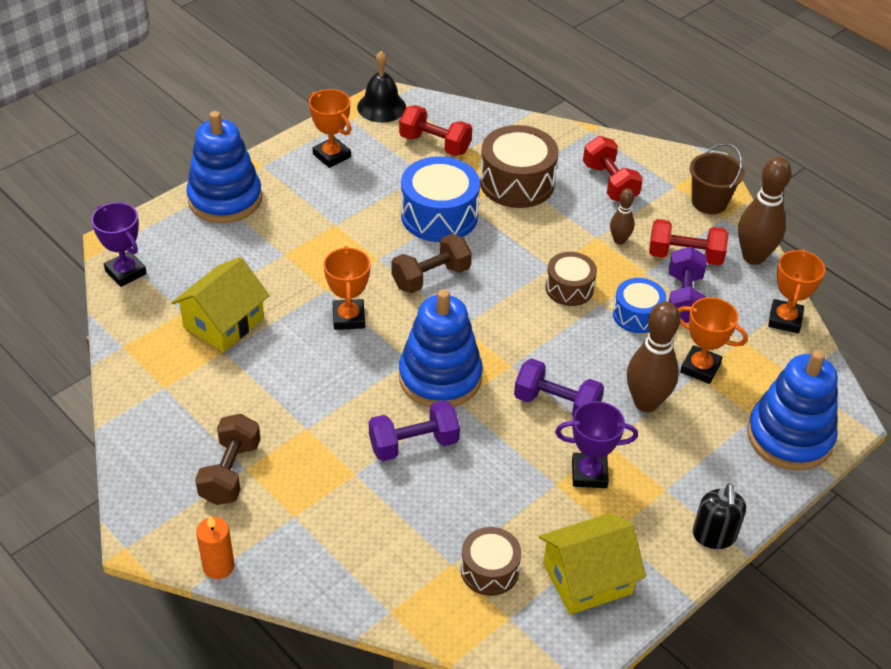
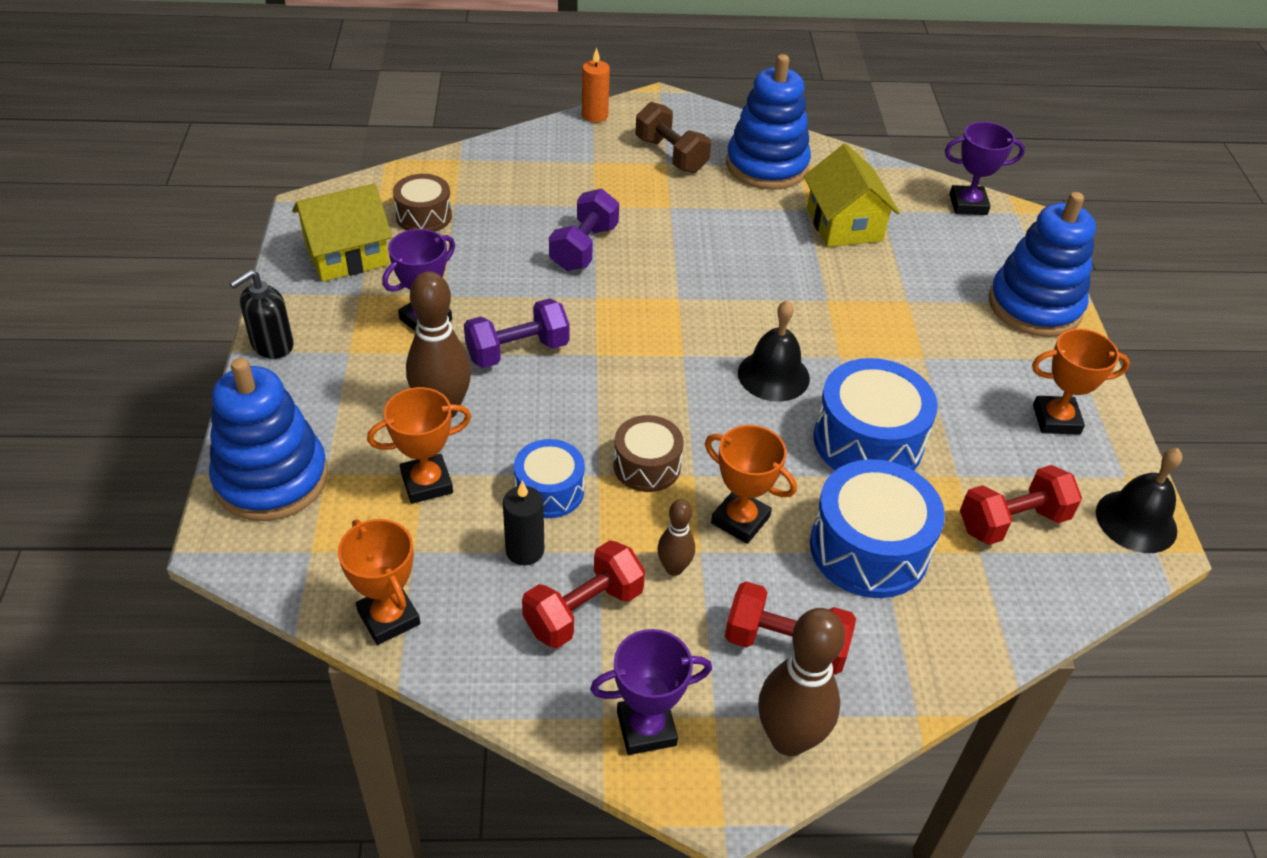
camera: 130 degrees right, 0 degrees up
(348, 318) = (773, 293): orange trophy -> orange trophy (740, 520)
(431, 277) = (773, 375): brown dumbbell -> black bell
(440, 377) = (636, 303): blue stacking toy -> blue stacking toy (767, 166)
(517, 182) = (869, 548): brown drum -> blue drum
(587, 578) = (347, 255): yellow house -> yellow house turned 45 degrees clockwise
(683, 298) = (525, 550): purple dumbbell -> black candle
(709, 202) = (646, 728): brown bucket -> purple trophy
(714, 536) = (272, 345): black soap dispenser -> black soap dispenser turned 90 degrees counterclockwise
(753, 257) = (506, 683): brown bowling pin -> brown bowling pin (789, 738)

